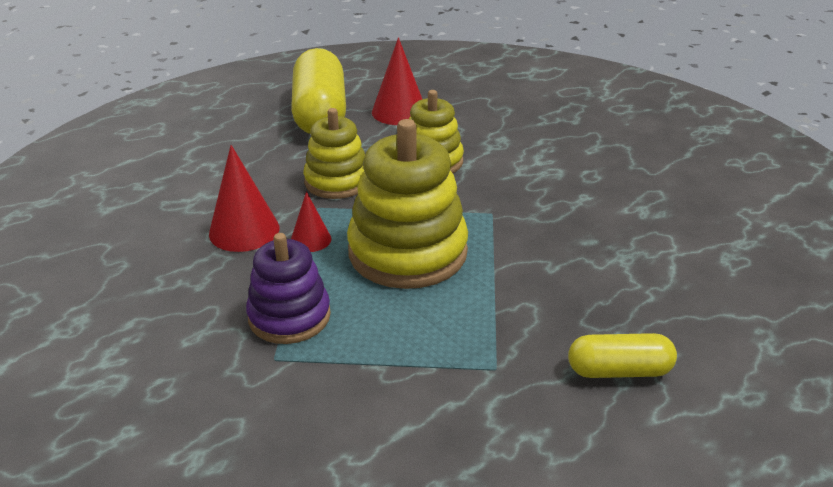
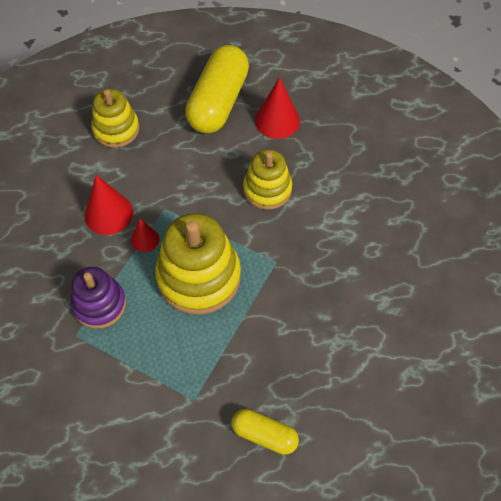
camera: 25 degrees right, 25 degrees up
(337, 181) = (191, 186): yellow stacking toy -> yellow stacking toy (116, 129)

